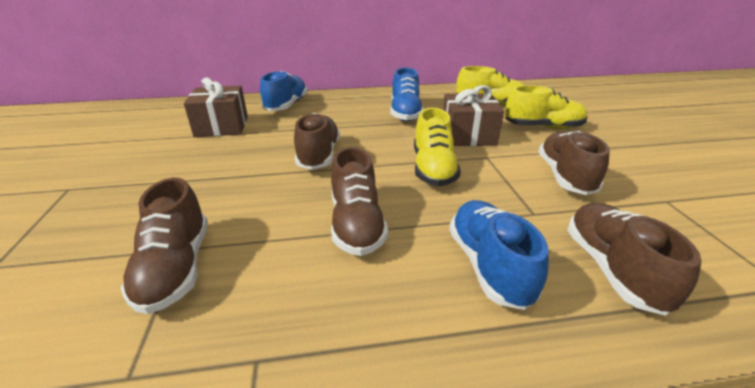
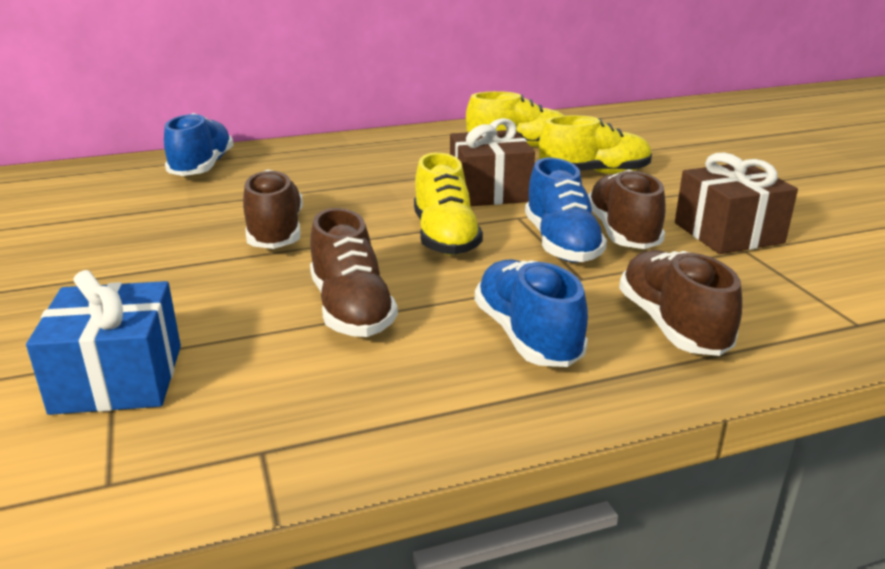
camera: 10 degrees left, 5 degrees down
(176, 268) = (118, 378): brown shoe -> blue gift
(222, 126) = (107, 204): brown gift -> brown gift (728, 233)
(405, 113) = (393, 167): blue shoe -> blue shoe (561, 244)

